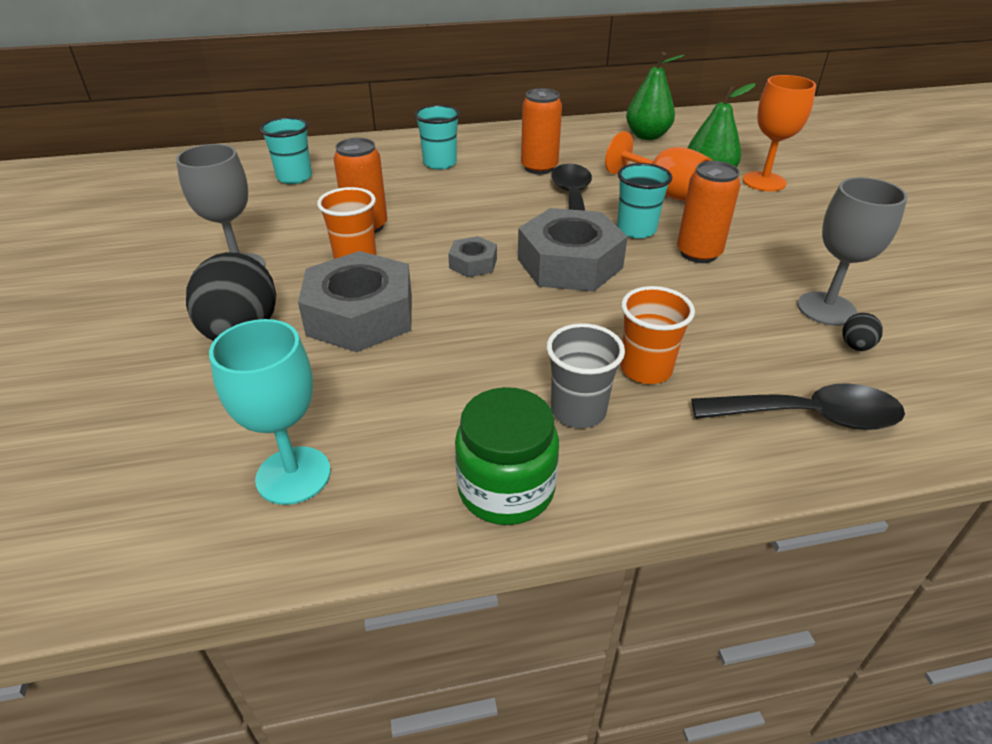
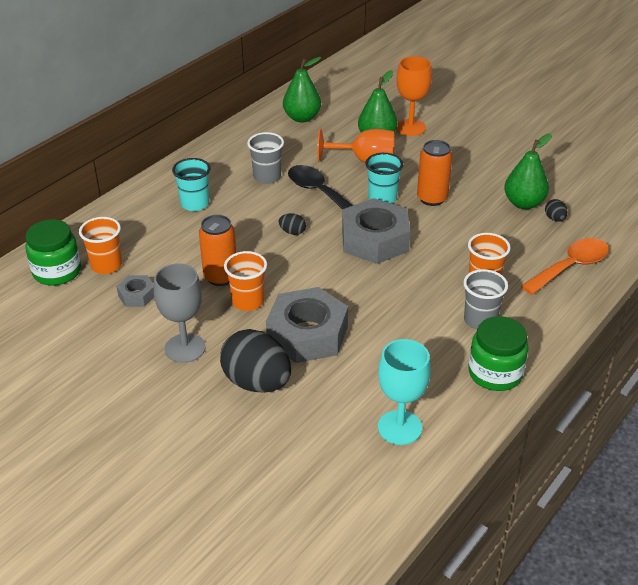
camera: 40 degrees left, 0 degrees up
(254, 166) = (57, 272): none -> green jar
(294, 177) = (106, 265): turquoise cup -> orange cup
(473, 263) = (322, 268): grey nut -> grey nut (137, 295)
(492, 220) = (292, 232): none -> black egg
(539, 168) = (267, 177): orange can -> grey cup
(809, 416) = (570, 267): black spoon -> orange spoon
(826, 309) = (523, 203): grey goblet -> green pear

